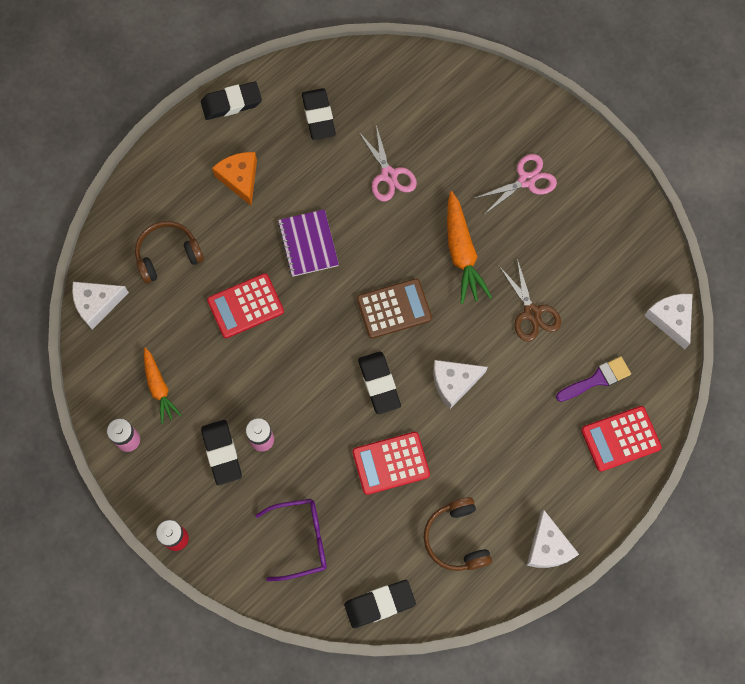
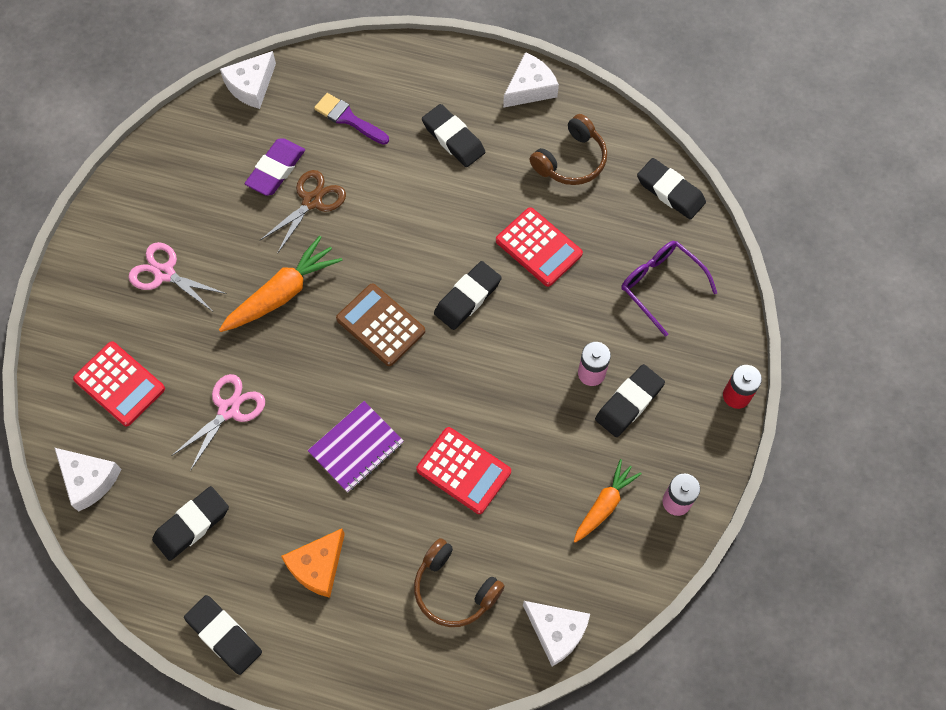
camera: 120 degrees left, 5 degrees down
(454, 383) = (425, 233): white cheese -> white cheese (89, 480)
(531, 453) = (453, 138): none -> black eraser
(576, 300) = (276, 170): none -> purple eraser
(620, 439) = (394, 76): red calculator -> red calculator (119, 384)

